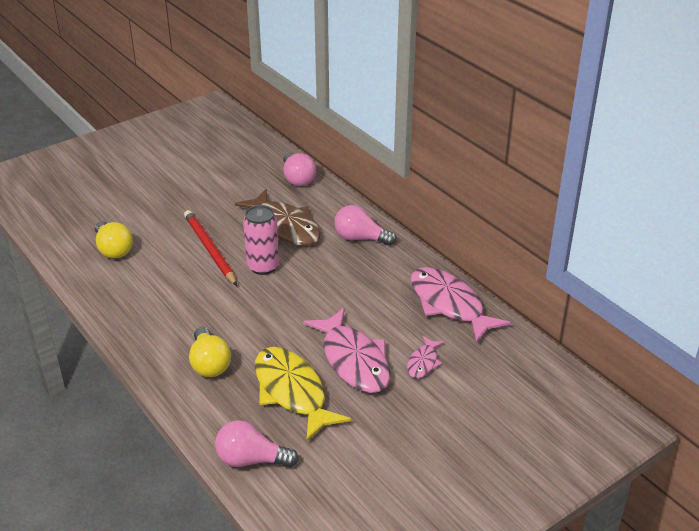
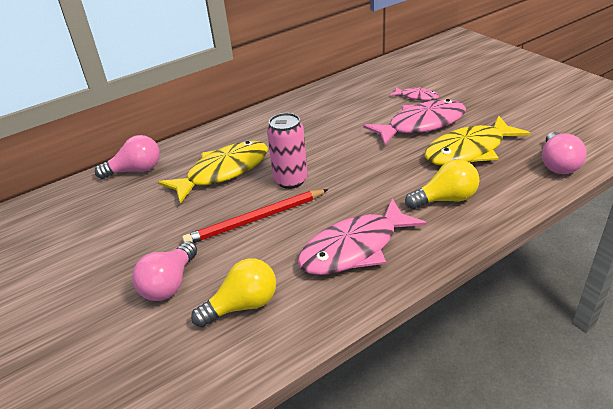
camera: 85 degrees left, 0 degrees up
(285, 226) = (223, 172): brown fish -> yellow fish
(360, 238) = (252, 129): pink light bulb -> pink light bulb (169, 284)
(449, 304) = (347, 88): pink fish -> pink fish (354, 248)

